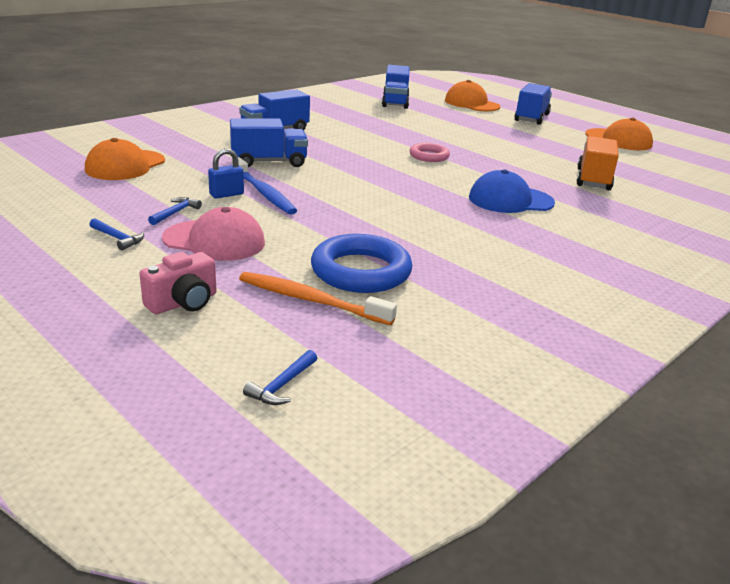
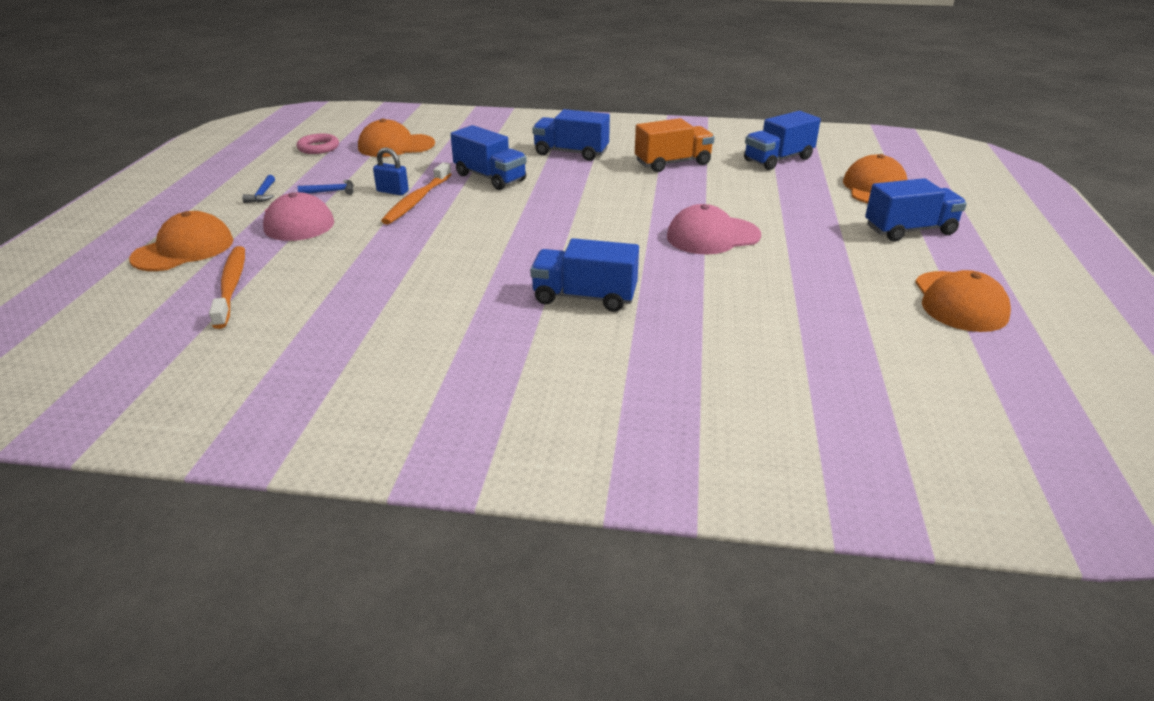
camera: 55 degrees right, 5 degrees up
(183, 303) = (183, 249): pink camera -> orange cap
(263, 193) = (417, 200): blue toothbrush -> orange toothbrush
(282, 385) = (89, 322): blue hammer -> none
(361, 271) = (307, 286): blue ring -> none
(429, 156) = (639, 224): pink ring -> pink ring (318, 147)
(474, 149) = (712, 236): none -> pink cap
(510, 200) = (584, 297): blue cap -> blue truck
(593, 179) = (750, 324): orange truck -> orange truck (673, 163)

